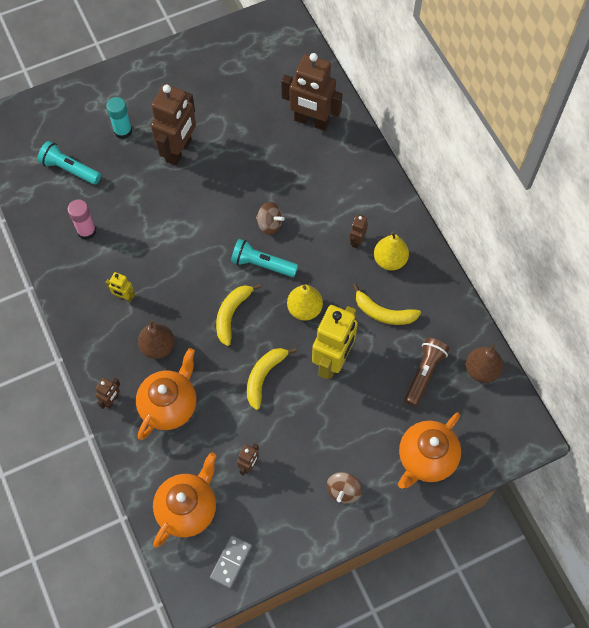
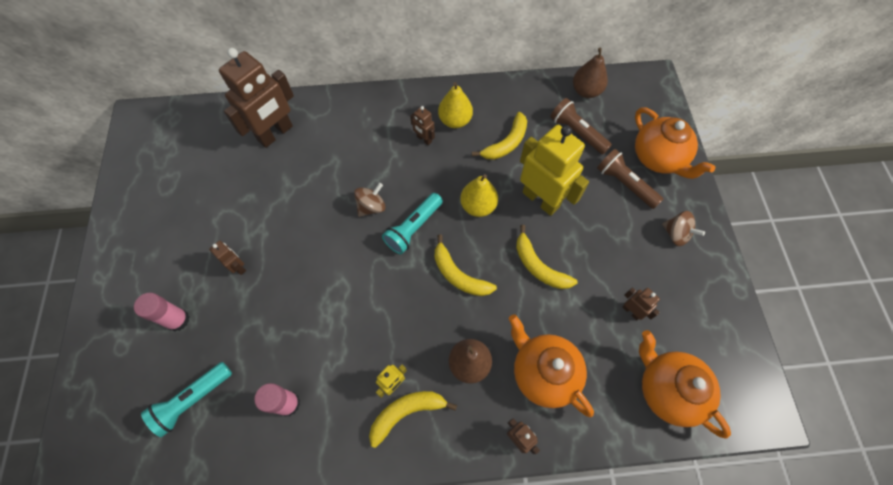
camera: 70 degrees left, 0 degrees up
(105, 314) = (406, 413): none -> yellow banana
(123, 131) = (178, 320): turquoise glue stick -> pink glue stick
(179, 151) = (238, 267): brown robot -> brown robot, size x0.45
(231, 562) = (733, 362): grey domino -> none
(381, 432) = (624, 184): none -> brown flashlight

